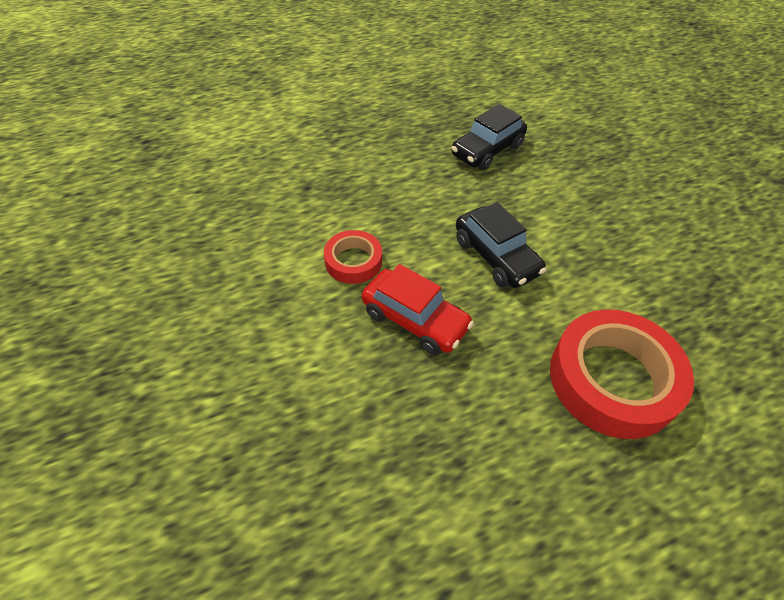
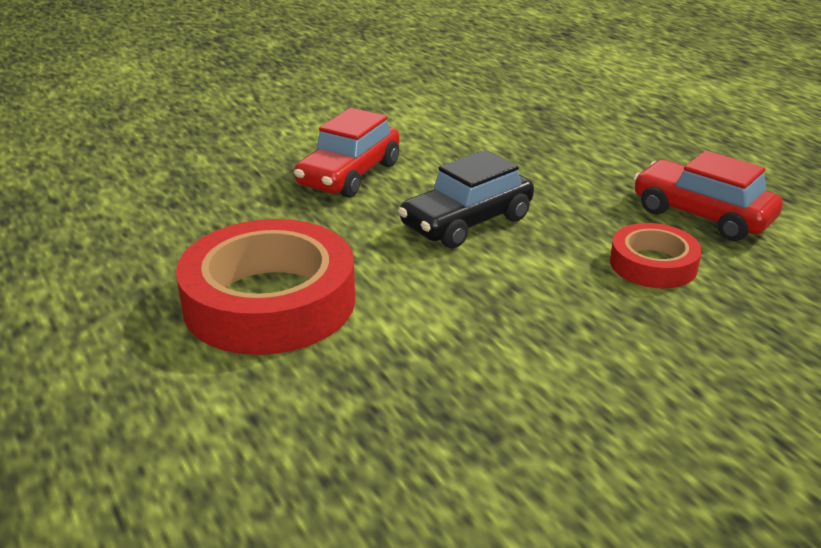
camera: 85 degrees right, 20 degrees down
(353, 261) = (428, 139): red tape -> red tape (653, 264)
(487, 150) = (702, 215): black car -> red car

